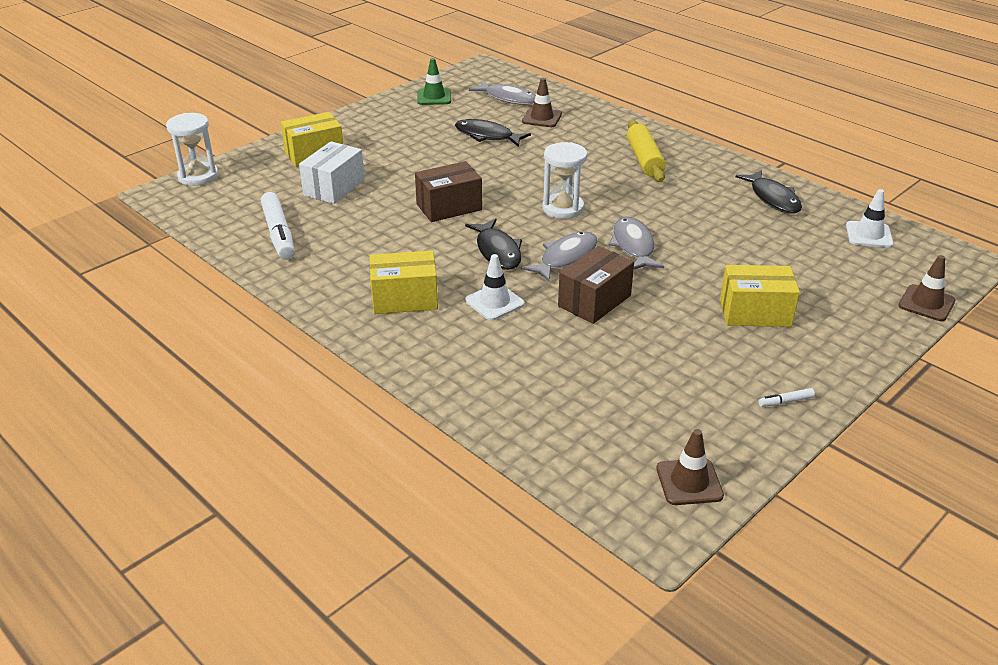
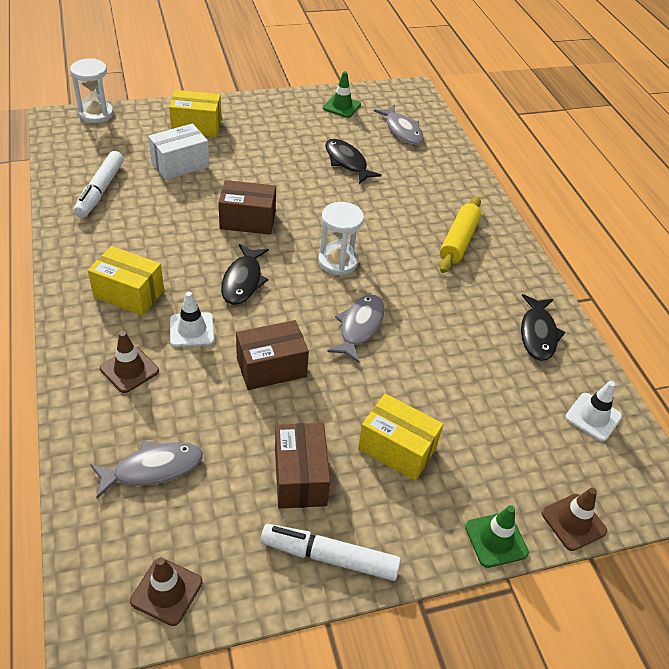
camera: 25 degrees right, 10 degrees up
(542, 118) = (411, 162): brown traffic cone -> brown traffic cone (129, 370)
(565, 257) = (291, 312): grey fish -> grey fish (153, 469)
(704, 362) = (300, 477): none -> brown box
(785, 401) = (329, 557): white marker -> white marker, size x2.34
(888, 337) = (496, 540): none -> green traffic cone

